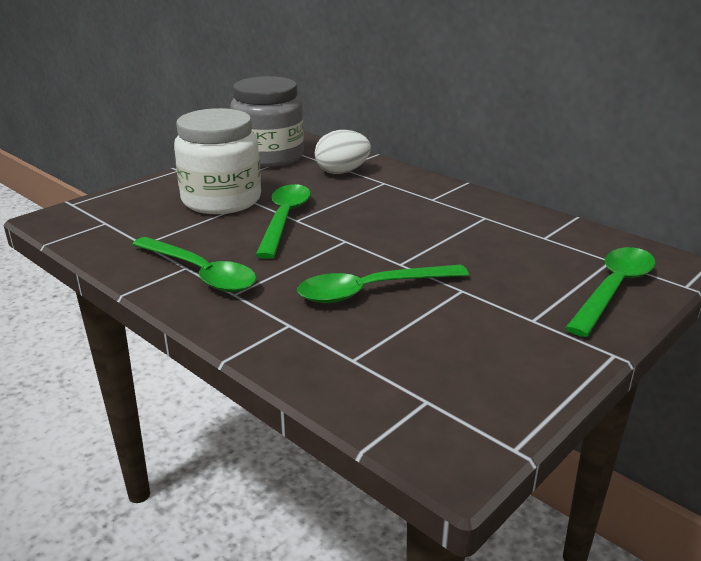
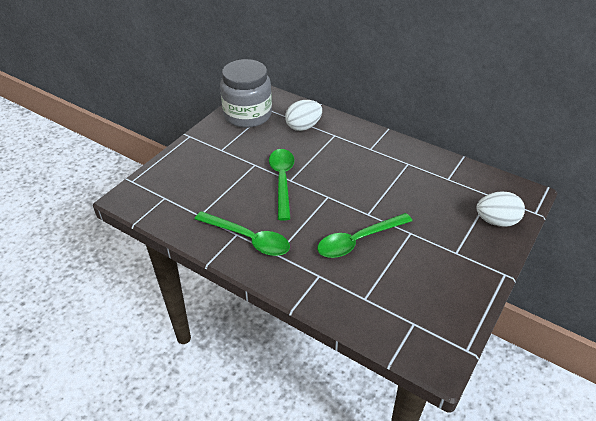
camera: 10 degrees left, 15 degrees up
(221, 200) = (233, 166): white jar -> none
(613, 289) = (496, 221): green spoon -> white egg

